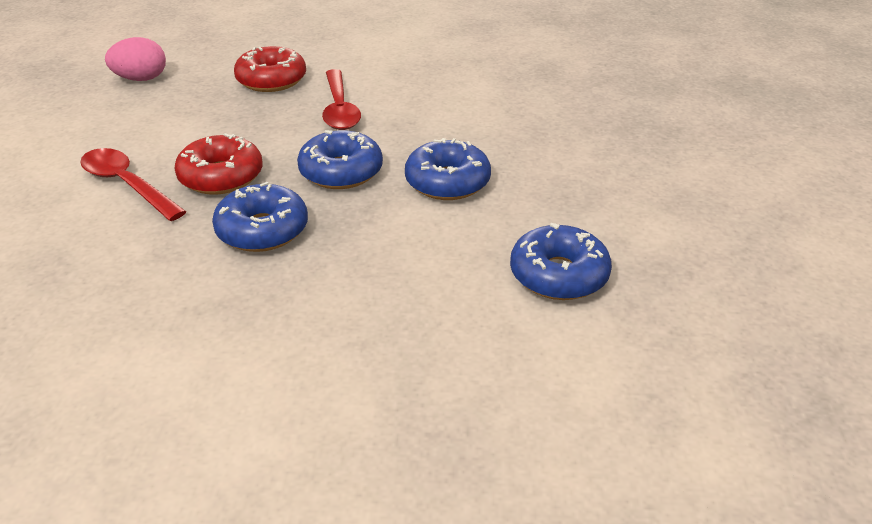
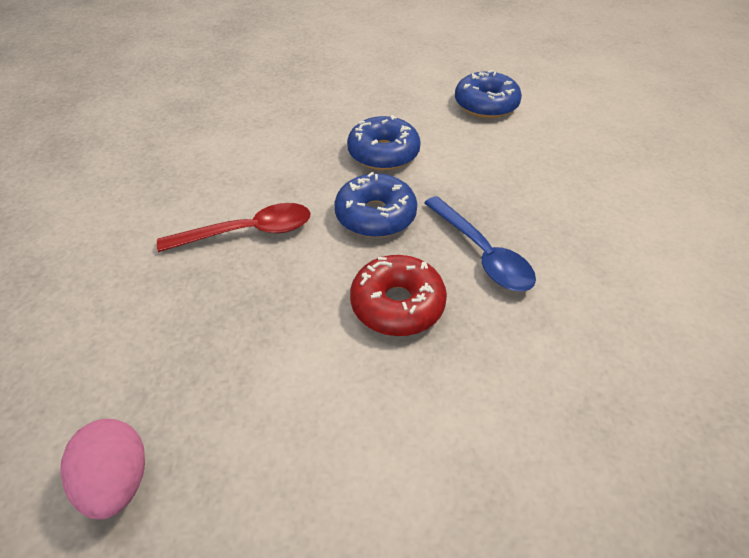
camera: 95 degrees left, 10 degrees up
(127, 185) = (429, 391): red spoon -> none
(262, 230) = (481, 253): blue donut -> blue spoon
(271, 80) = (160, 305): red donut -> none

